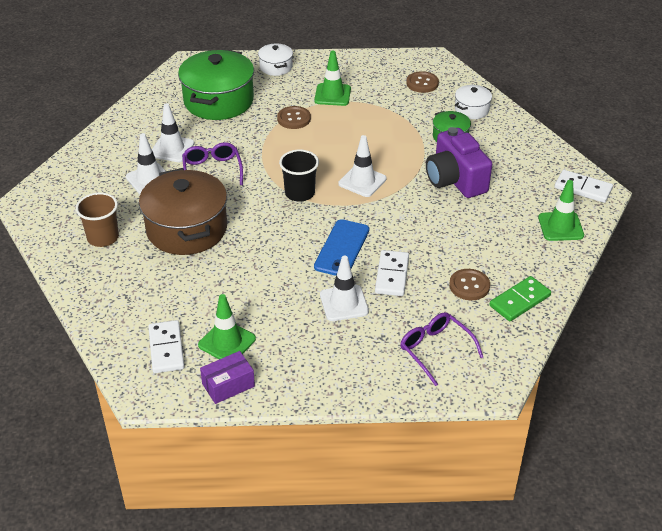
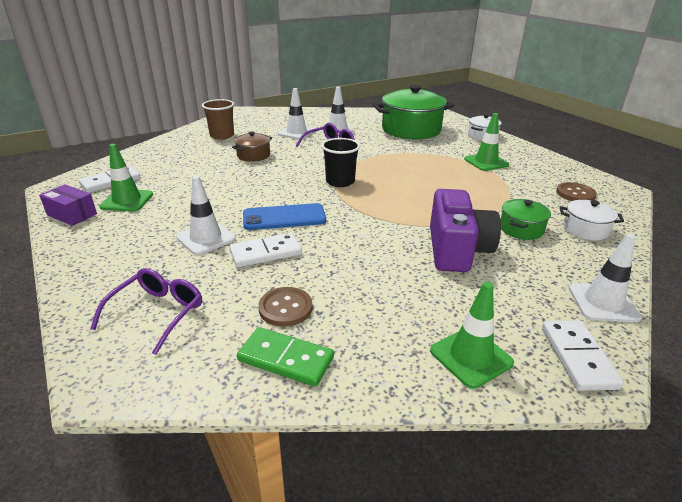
camera: 60 degrees right, 10 degrees down
(187, 229) = (253, 155): brown pot -> brown pot, size x0.49
(294, 119) = (431, 156): brown button -> none
(362, 181) = (389, 203): white traffic cone -> white traffic cone (603, 303)
(455, 180) = (457, 250): purple camera -> purple camera turned 150 degrees clockwise

